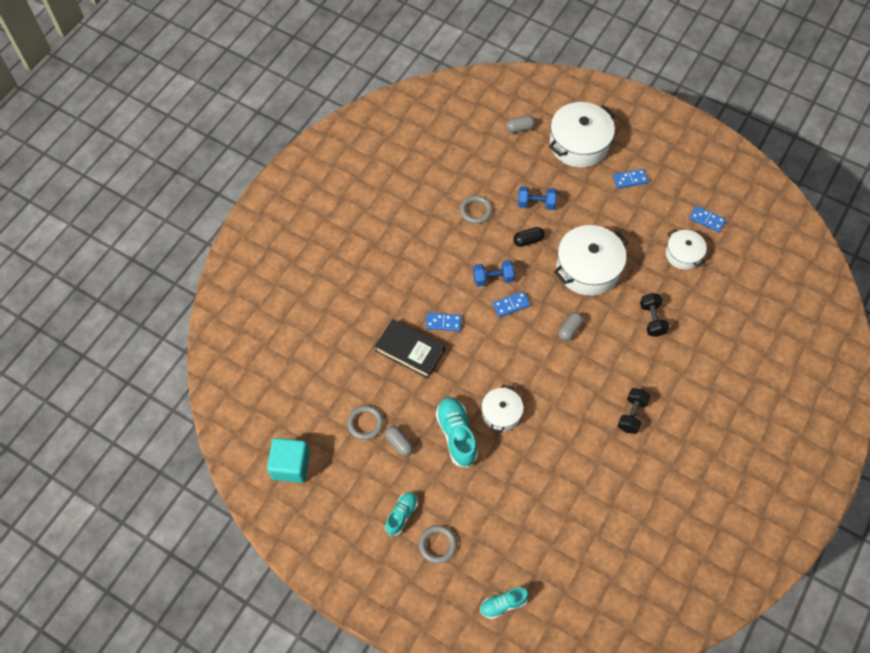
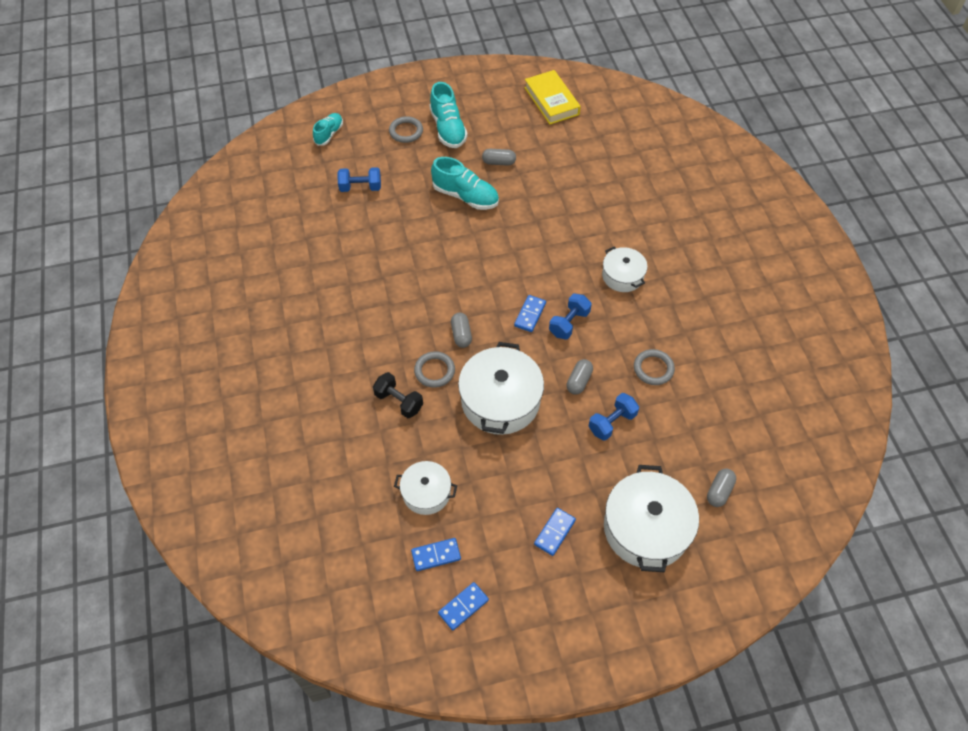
camera: 135 degrees right, 5 degrees down
(290, 466) = (551, 101): turquoise cube -> yellow book
(365, 423) = (536, 156): grey ring -> grey ring (434, 371)
(401, 515) = (448, 129): turquoise shoe -> turquoise shoe, size x1.60
(410, 350) = (565, 220): black book -> none
(443, 322) = (565, 258): blue domino -> blue domino (463, 607)
(501, 413) = (449, 233): white pot -> white pot (622, 276)
(527, 518) = (360, 187): none -> blue dumbbell
(528, 240) = (579, 381): black capsule -> grey capsule
(632, 415) = (346, 310): black dumbbell -> none

